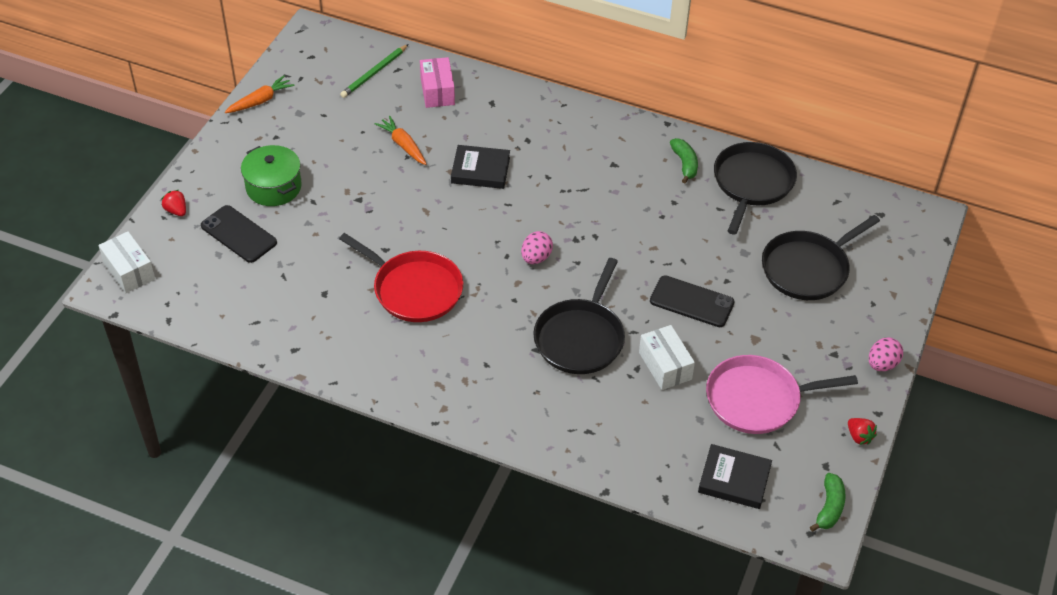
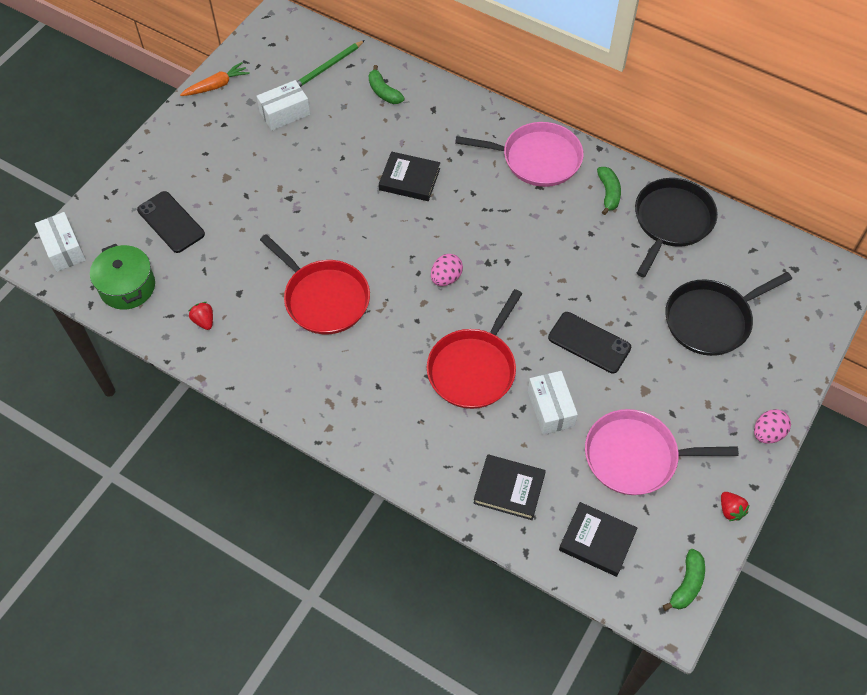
camera: 10 degrees right, 10 degrees up
(176, 211) = (118, 191): red strawberry -> red strawberry (204, 321)
(273, 187) = (212, 176): green pot -> green pot (127, 286)
(338, 120) = (285, 113): none -> white box
(403, 145) = (341, 145): orange carrot -> none
(437, 91) = (384, 92): pink box -> green banana
(580, 337) = (473, 368): black pan -> red pan
(606, 139) = (537, 159): none -> pink pan
(638, 443) = (509, 489): none -> black book

